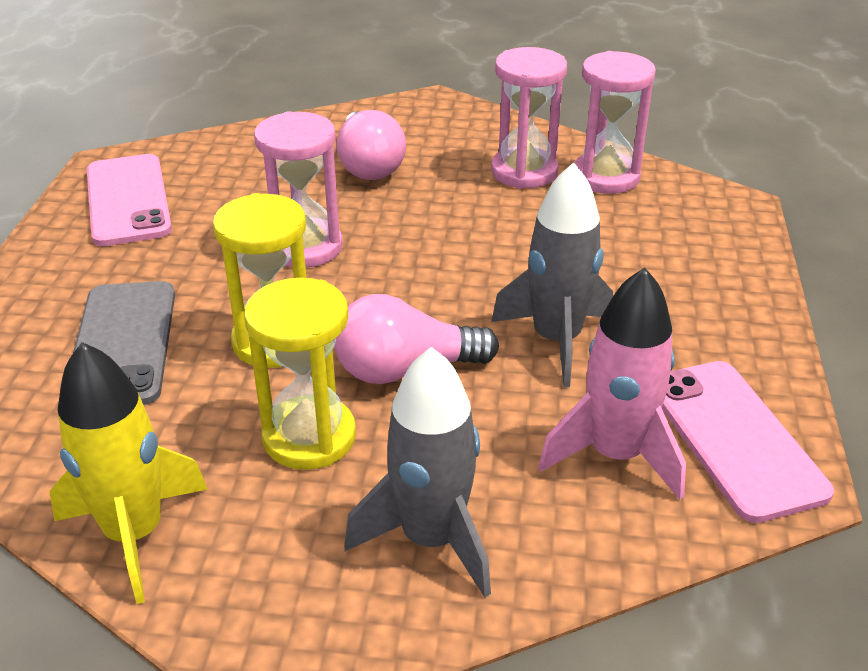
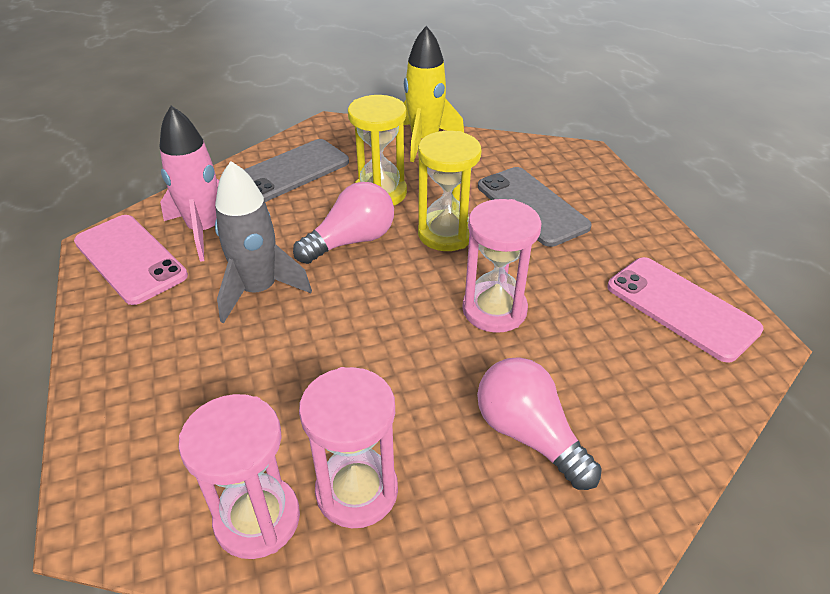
camera: 155 degrees right, 5 degrees up
(431, 539) = (291, 172): grey rocket -> grey phone

